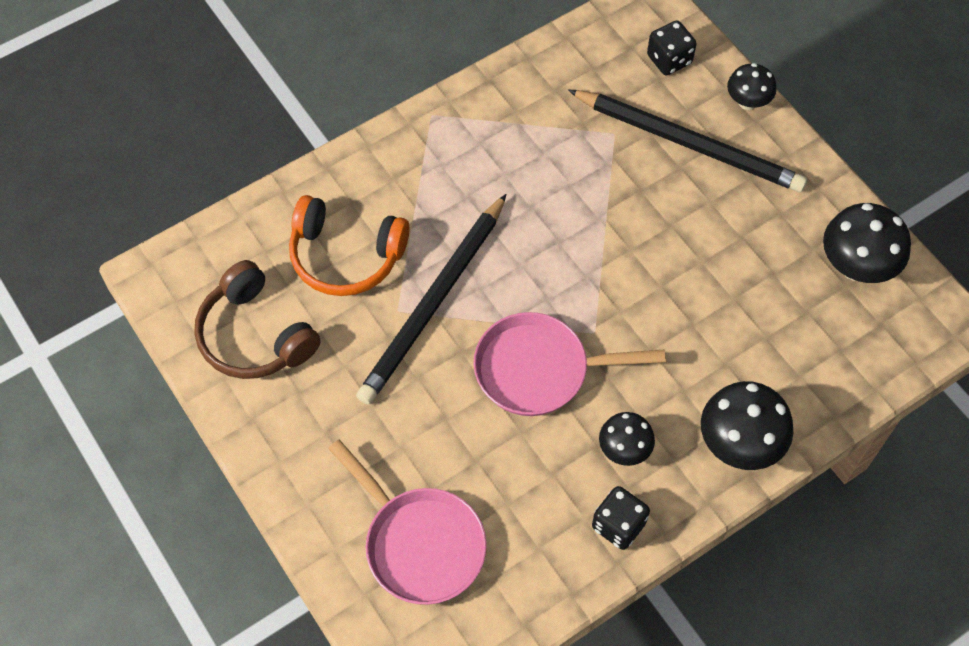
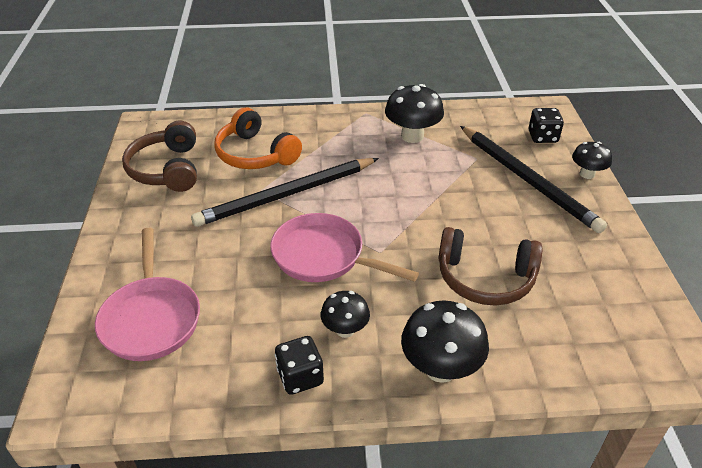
camera: 30 degrees right, 20 degrees down
(720, 312) = (485, 278): none -> brown headphones
(856, 266) = (620, 294): black mushroom -> black mushroom (412, 136)

